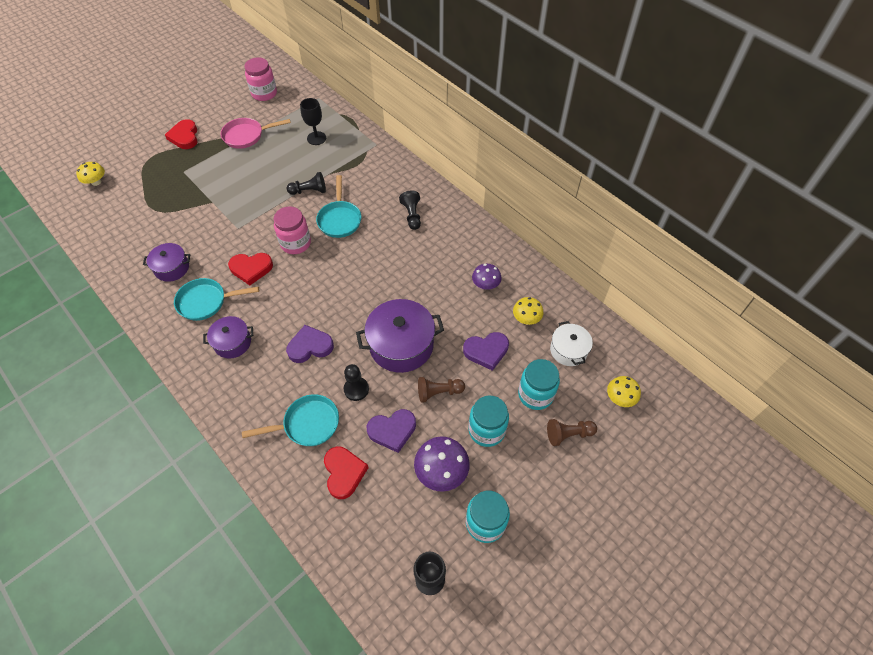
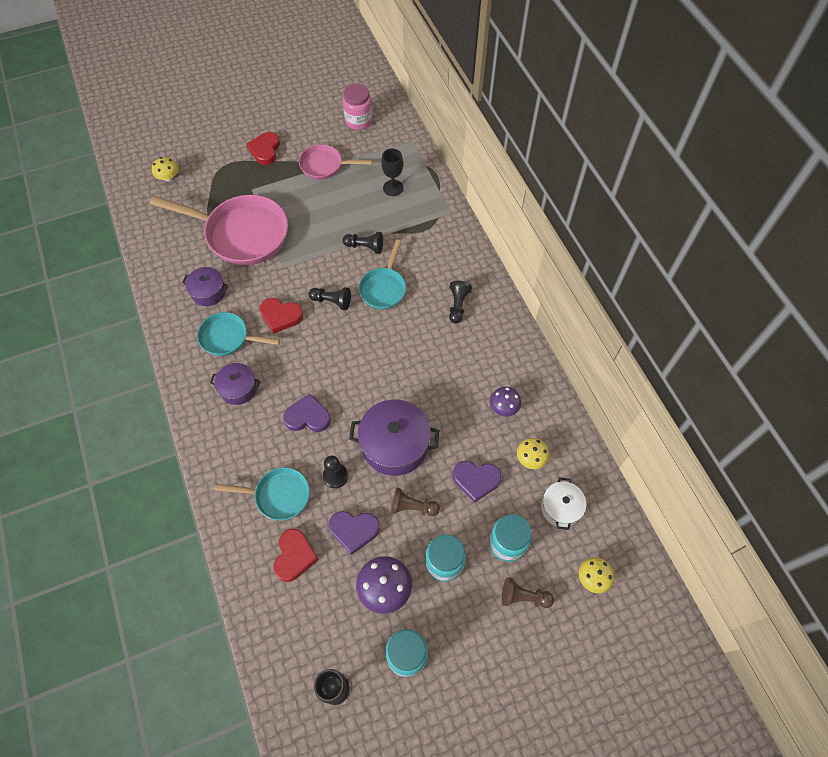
camera: 20 degrees right, 5 degrees up
(187, 211) = (241, 234): none -> pink pan
(296, 243) = (332, 301): pink jar -> black pawn

